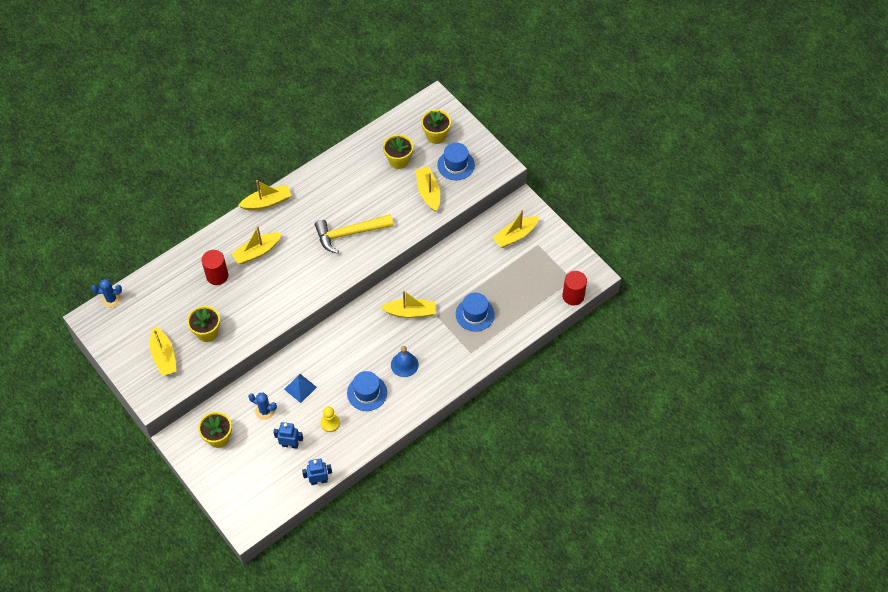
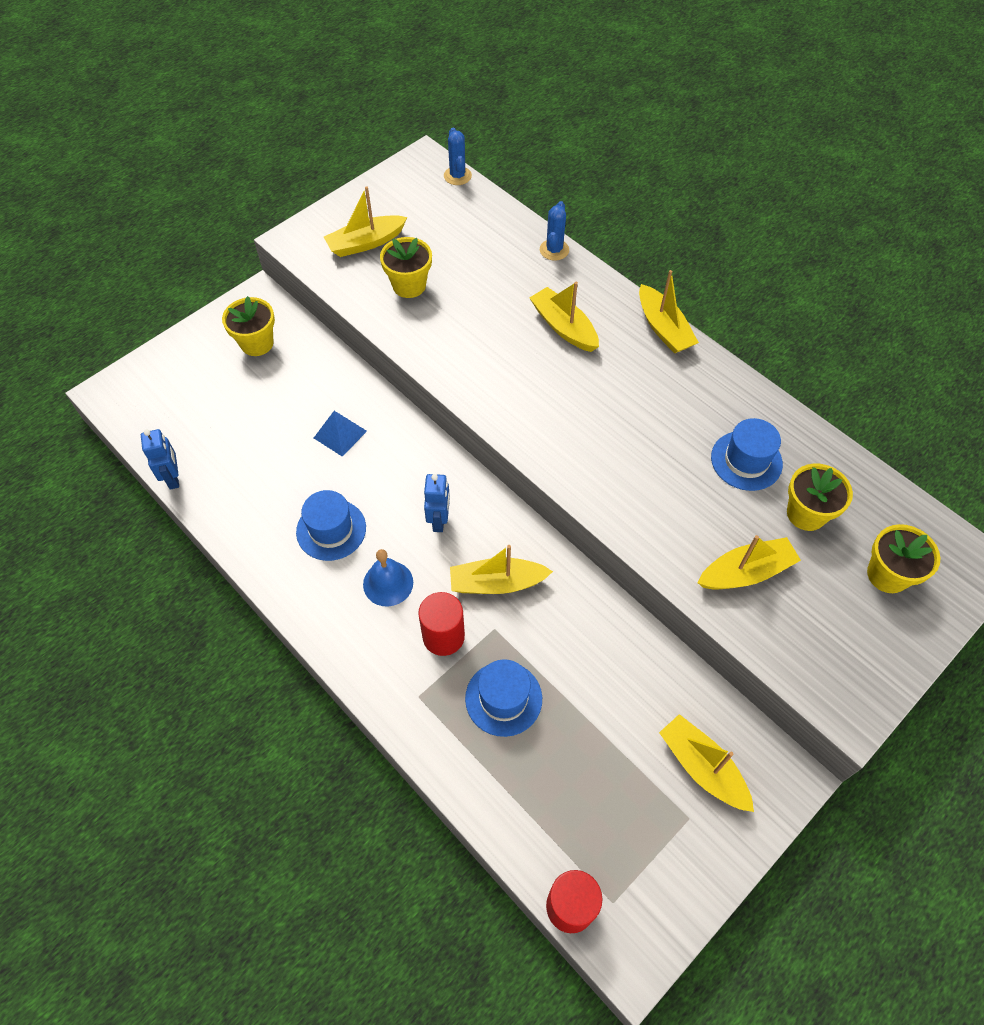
camera: 85 degrees right, 0 degrees up
(217, 276) = (512, 284): red cylinder -> red cylinder (443, 636)
(265, 411) = (299, 393): blue cactus -> blue cactus (554, 250)
(290, 444) = (240, 432): blue robot -> blue robot (439, 520)
(330, 423) = (275, 482): yellow pawn -> none
(350, 233) = (623, 451): yellow hammer -> none
(410, 312) = (497, 583): yellow boat -> yellow boat turned 90 degrees clockwise
(456, 165) = (826, 618): blue hat -> blue hat (746, 460)

